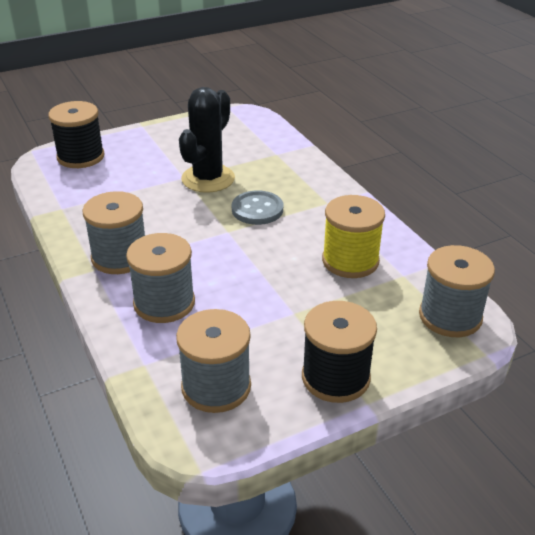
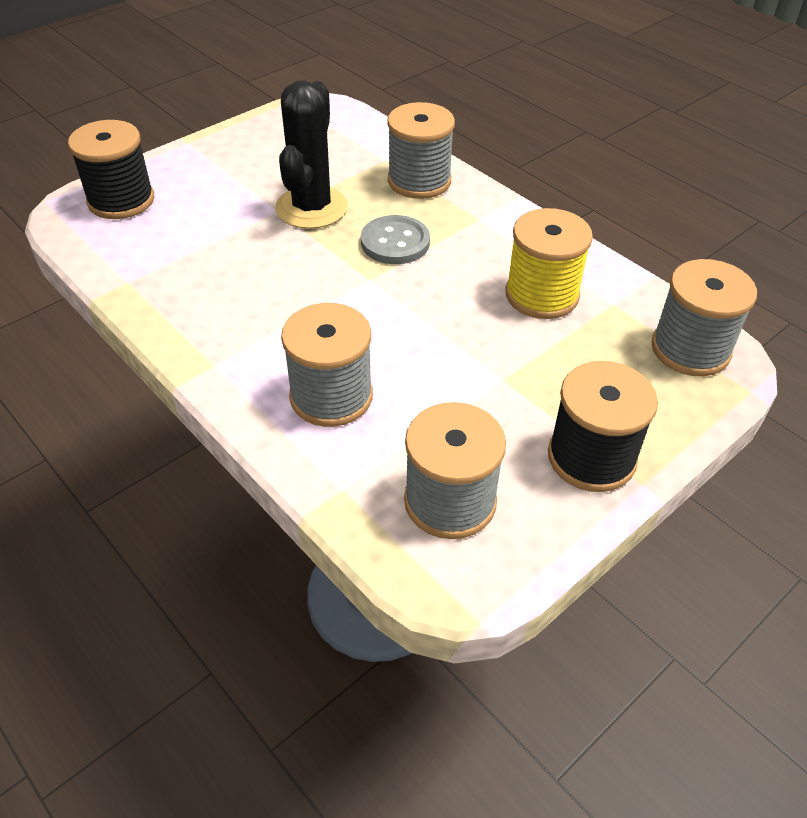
camera: 15 degrees left, 10 degrees up
(120, 257) = (242, 341): grey spool -> grey spool (419, 181)

